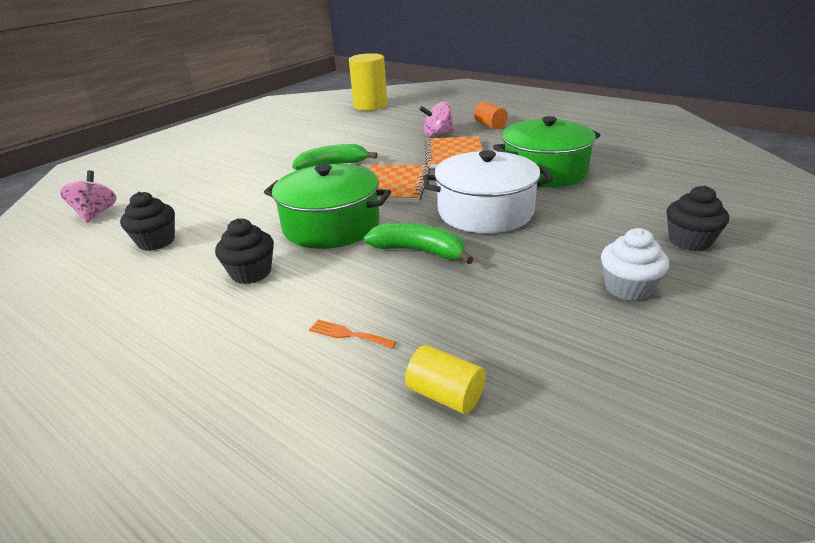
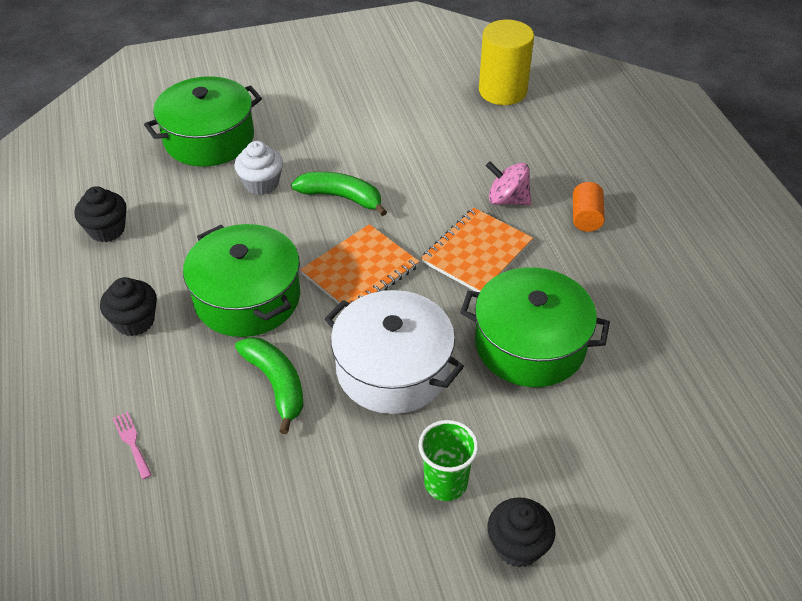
camera: 35 degrees right, 15 degrees up
(96, 214) = (96, 156): pink spinning top -> none
(191, 176) = (209, 139): none -> green pot
(348, 334) = (132, 442): orange fork -> pink fork
(445, 395) = (130, 547): yellow cylinder -> none
(603, 238) = (445, 483): none -> green cup
(628, 288) = (379, 554): white cupcake -> white cupcake (261, 183)

